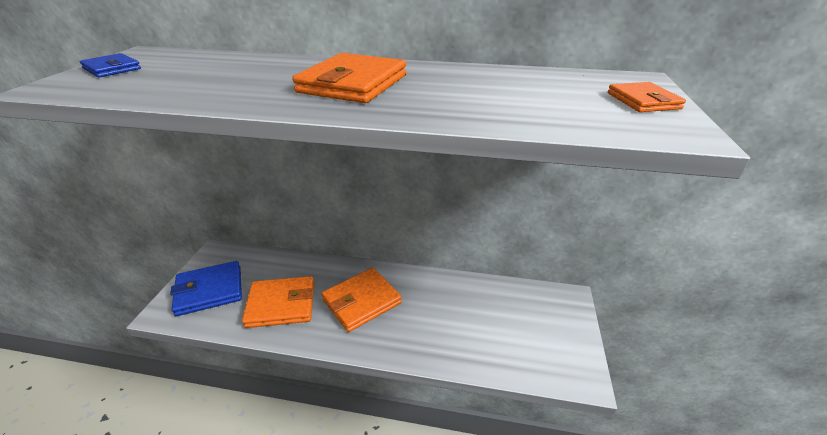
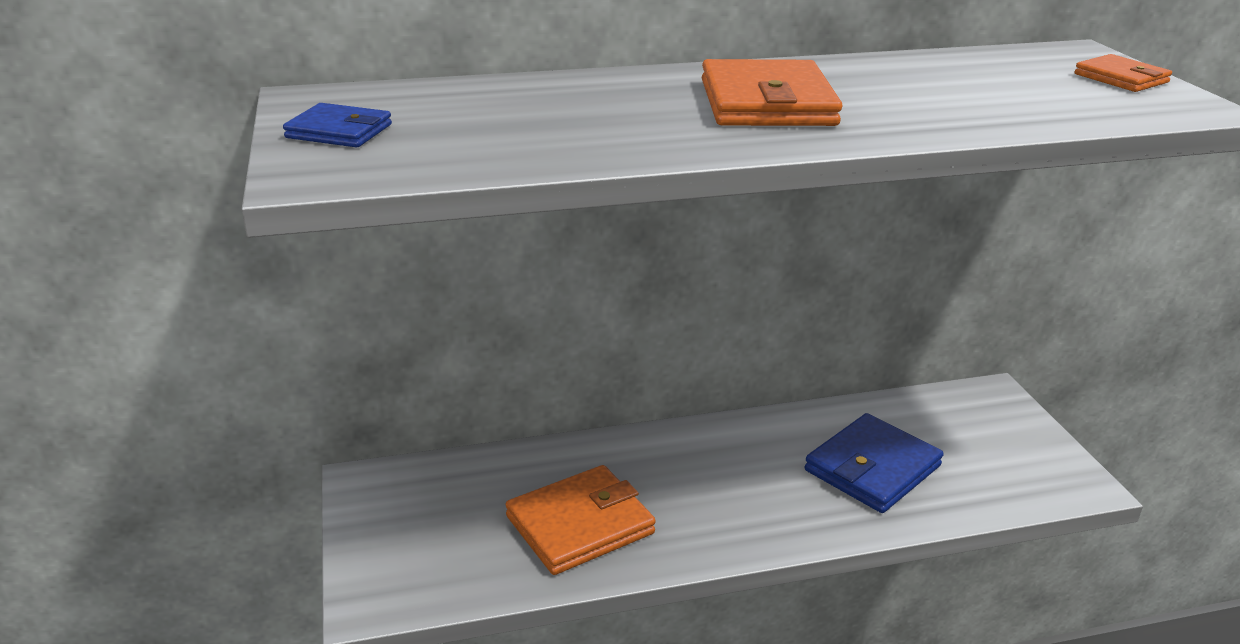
camera: 25 degrees left, 5 degrees down
(209, 290) = (424, 543): blue wallet -> blue wallet (872, 468)
(361, 301) = (708, 482): orange wallet -> none

